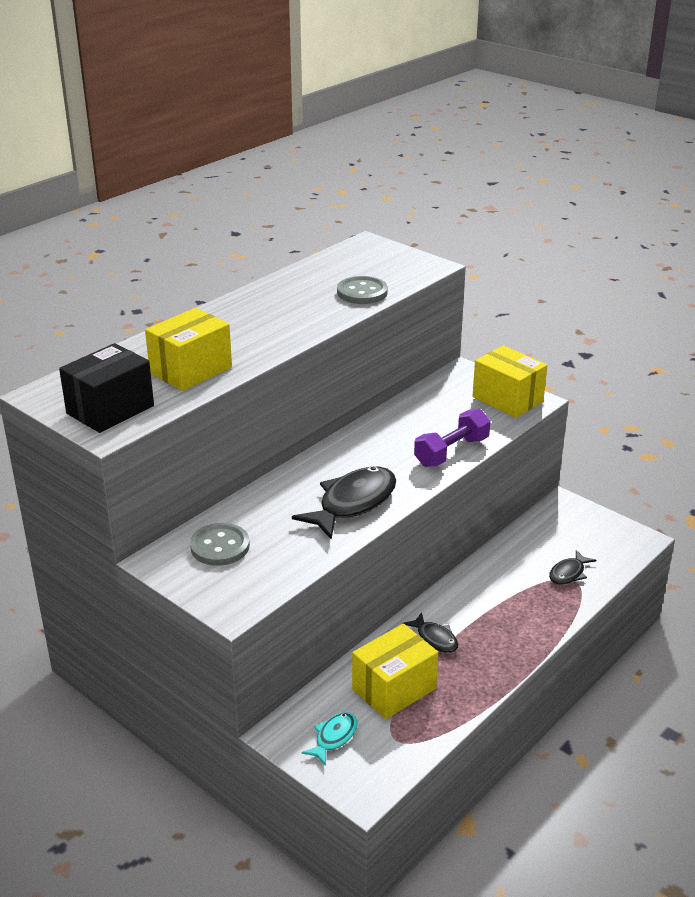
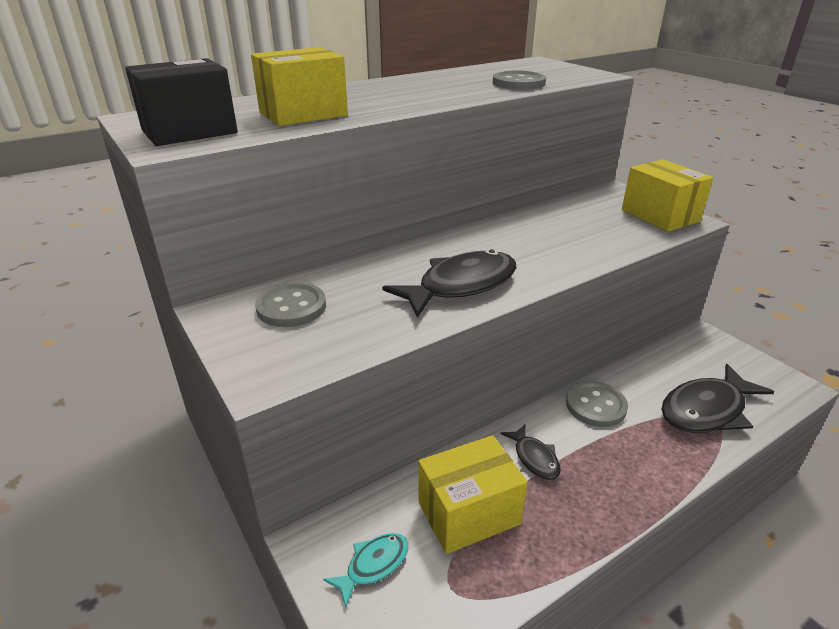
camera: 15 degrees right, 0 degrees up
(451, 452) = (589, 252): purple dumbbell -> none
(477, 586) = (595, 406): none -> grey button
(568, 573) = (707, 410): black fish -> black fish, size x1.91

